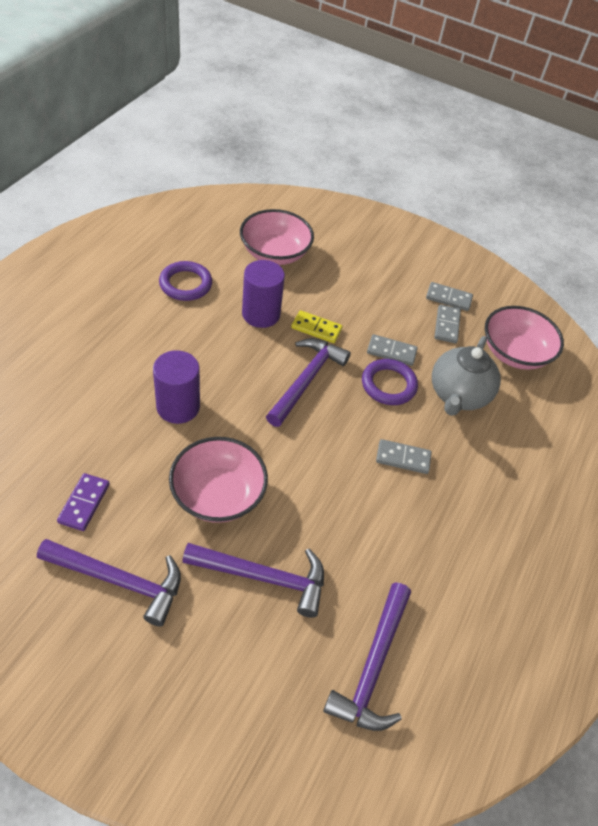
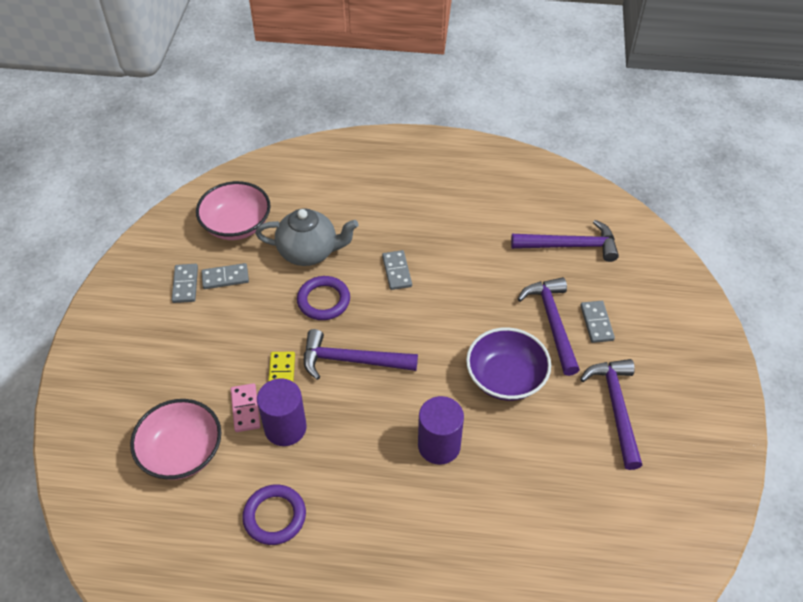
camera: 105 degrees left, 0 degrees up
(84, 503) = (574, 466): purple domino -> none
(218, 494) = (505, 377): pink bowl -> purple bowl
(294, 297) = (245, 409): none -> pink domino
(391, 352) = (282, 309): grey domino -> grey domino (596, 323)

